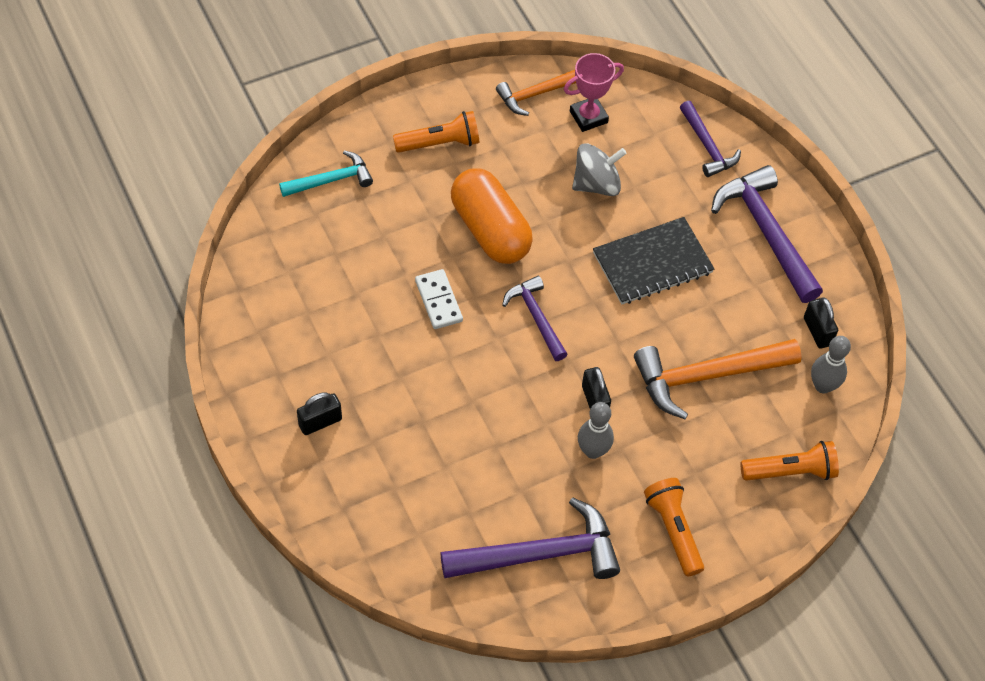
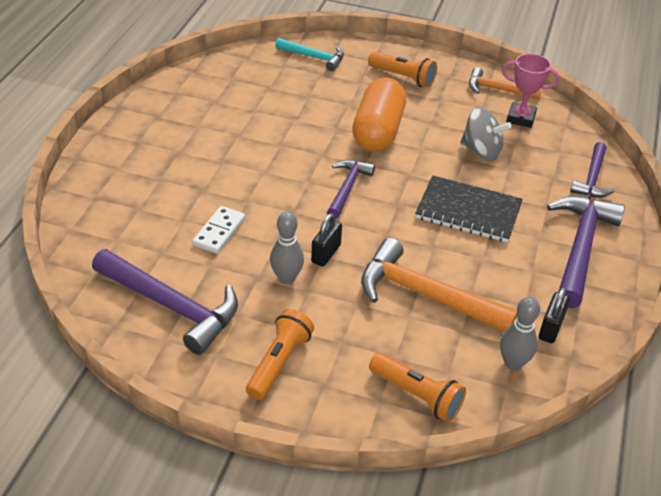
camera: 45 degrees right, 15 degrees down
(320, 422) = (145, 151): black padlock -> none
(438, 301) = (297, 143): white domino -> white domino (219, 232)

